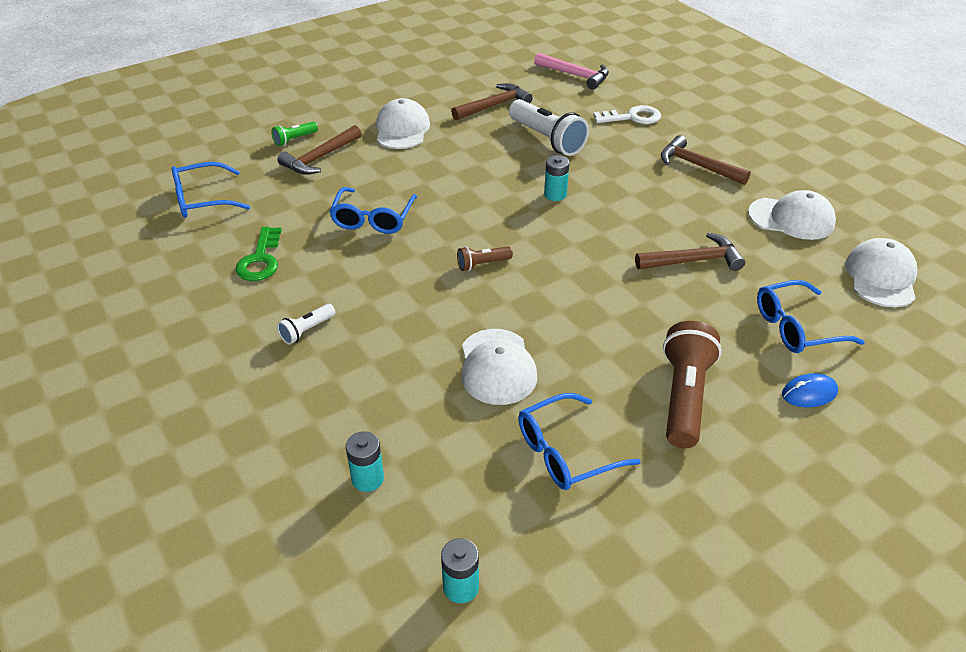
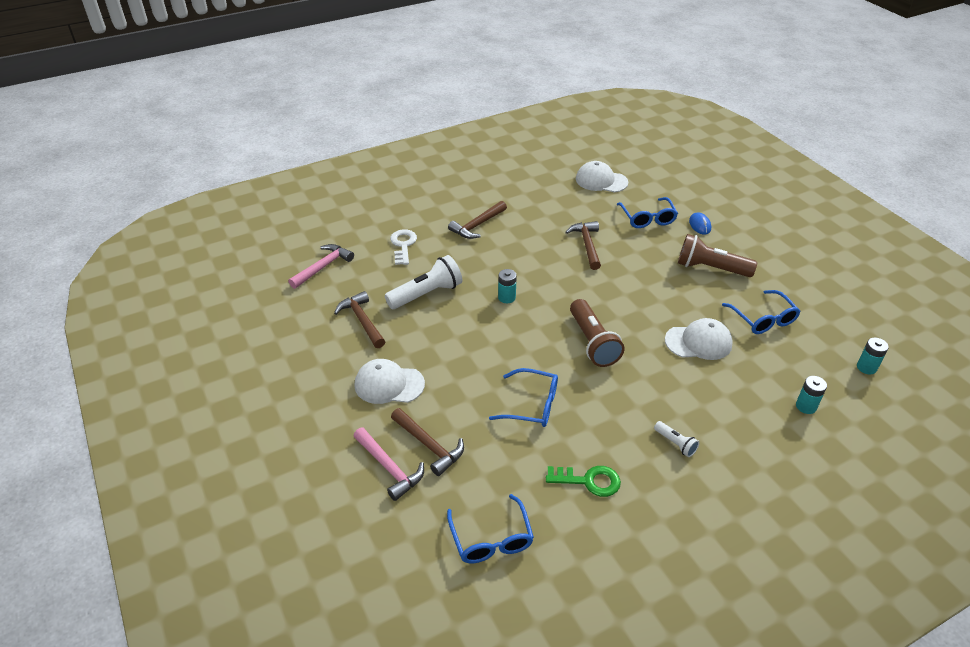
camera: 85 degrees left, 0 degrees up
(295, 139) = (389, 468): green flashlight -> pink hammer
(482, 264) = (592, 342): brown flashlight -> brown flashlight, size x2.02
(791, 218) = (543, 199): white cap -> none

